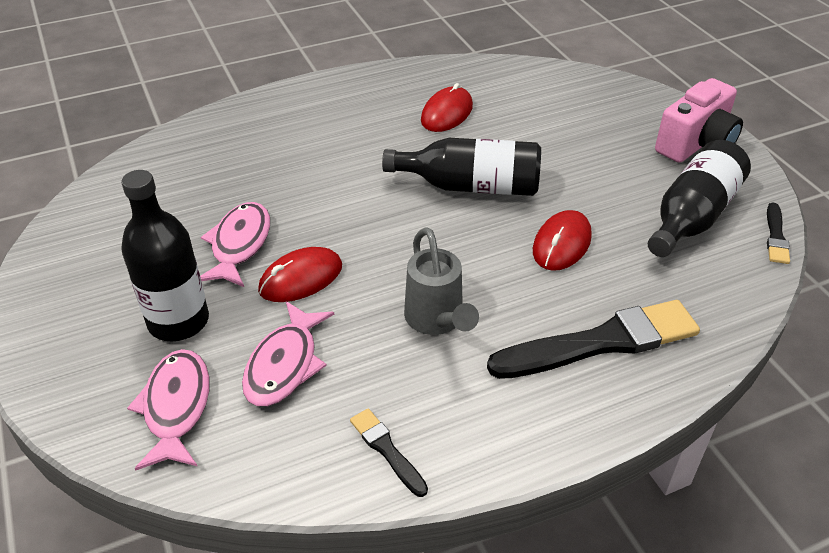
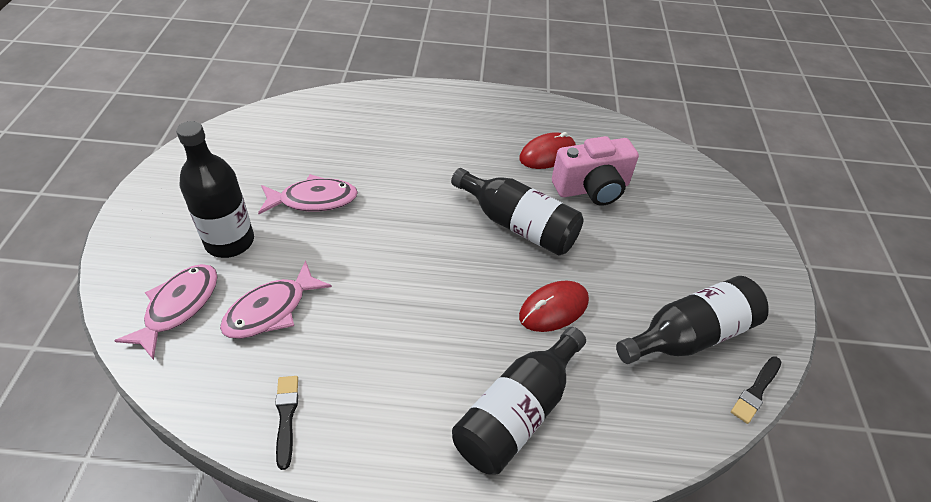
camera: 25 degrees right, 5 degrees up
(239, 245) = (313, 200): pink fish -> pink fish turned 45 degrees clockwise
(301, 278) = (334, 246): red mouse -> none
(437, 321) = (403, 329): grey watering can -> none
(600, 342) = (517, 412): black brush -> black bottle
(696, 144) = (747, 268): pink camera -> pink camera (592, 188)

